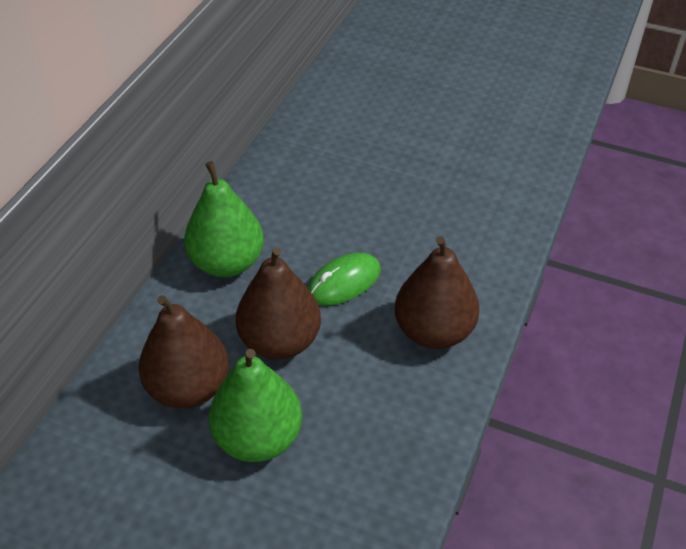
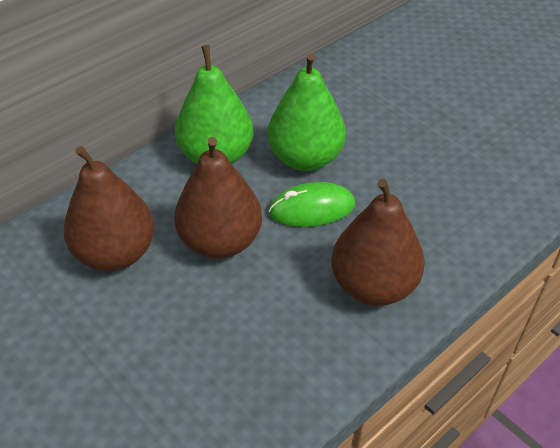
camera: 25 degrees right, 0 degrees up
(258, 438) = (147, 322): green pear -> green pear (305, 158)

